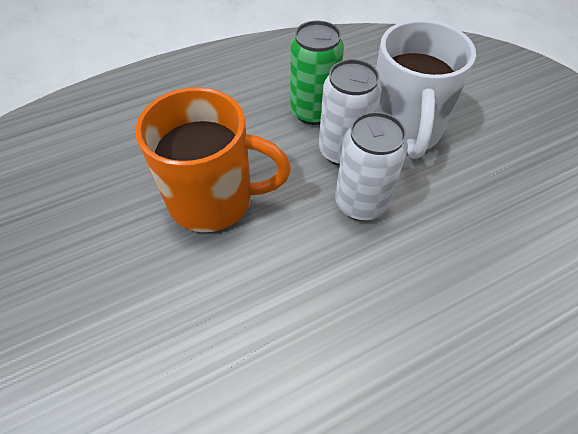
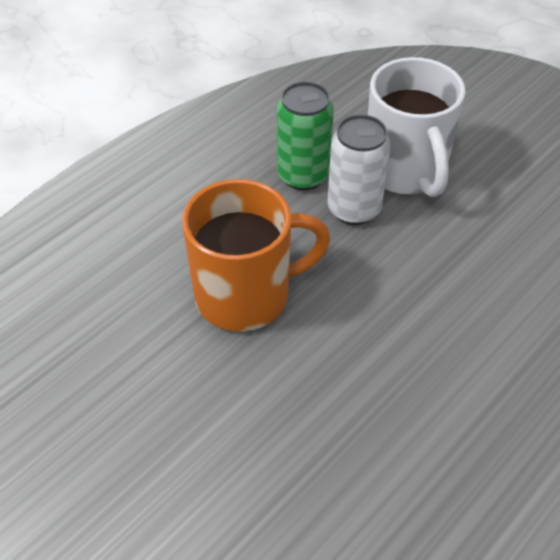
camera: 20 degrees left, 5 degrees down
(361, 203) = (396, 256): white can -> none

